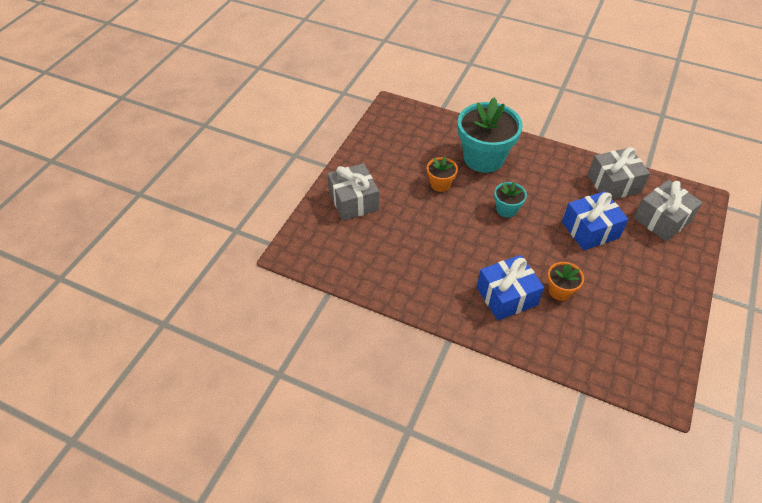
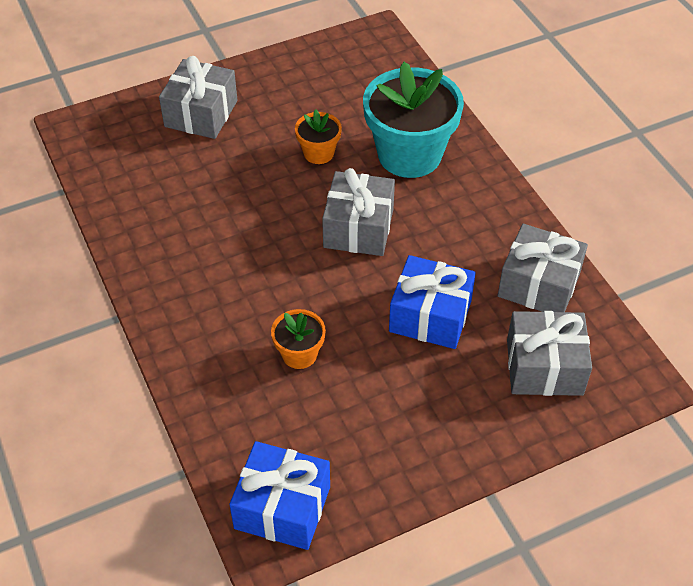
camera: 40 degrees right, 0 degrees up
(506, 209) = (358, 228): turquoise flower pot -> grey gift
(506, 296) = (232, 317): blue gift -> blue gift (282, 507)

